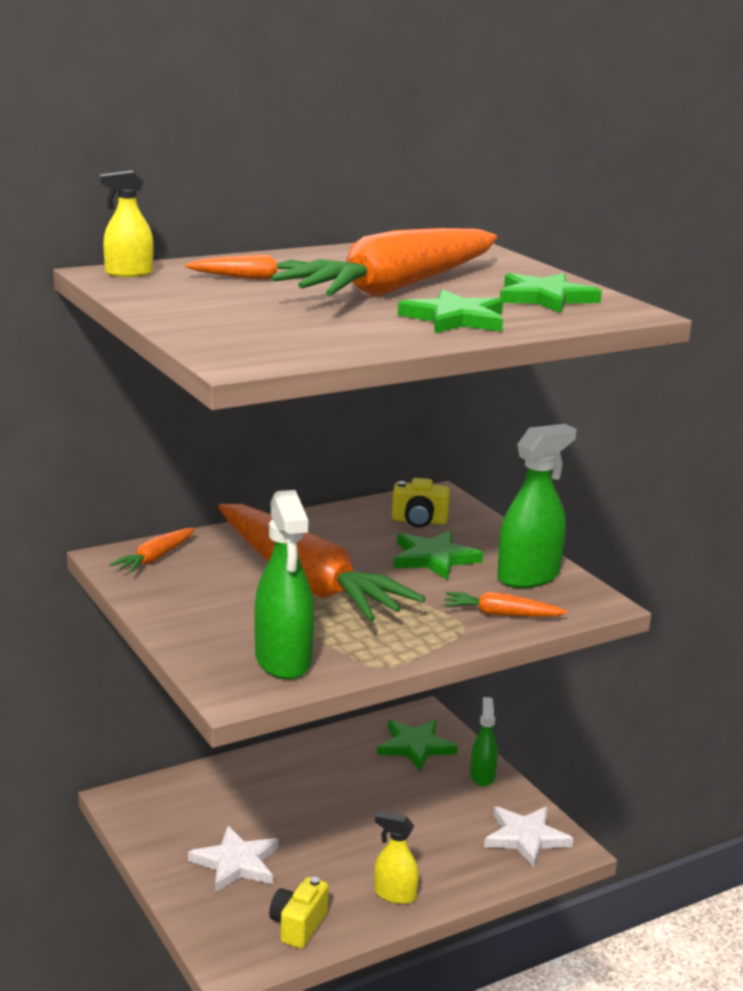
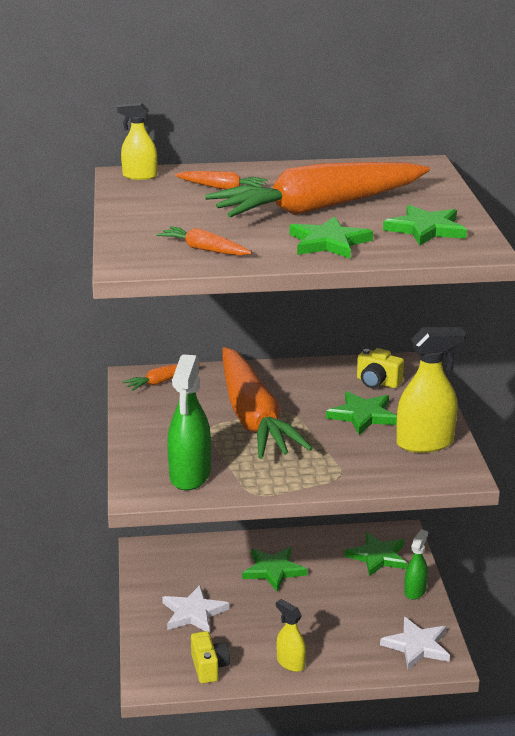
camera: 25 degrees right, 5 degrees up
(298, 926) = (209, 667): yellow camera -> yellow camera turned 120 degrees clockwise
(304, 789) = (273, 570): none -> green star
(501, 614) = (377, 470): orange carrot -> orange carrot (204, 249)
(528, 576) = (425, 443): green spray bottle -> yellow spray bottle

